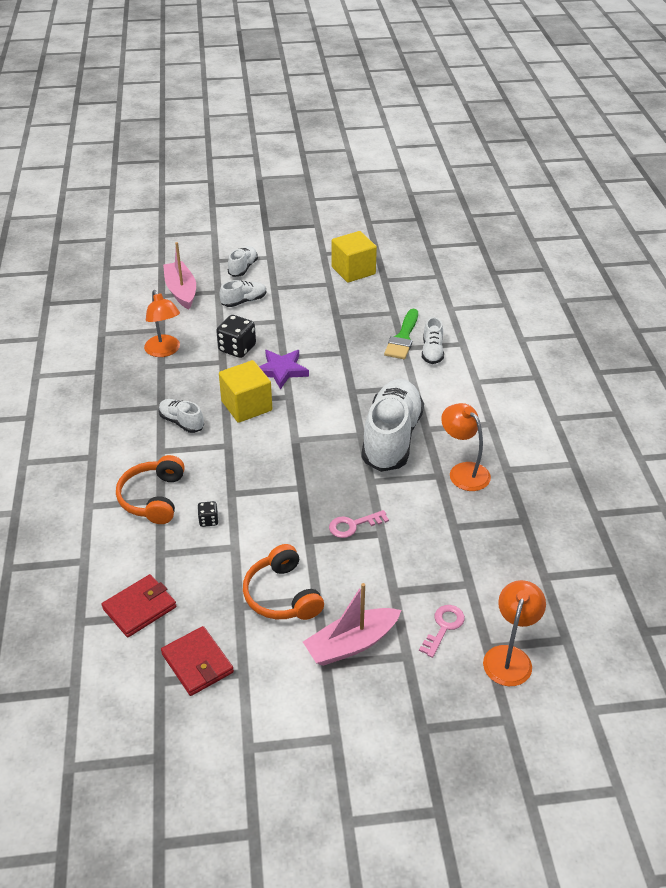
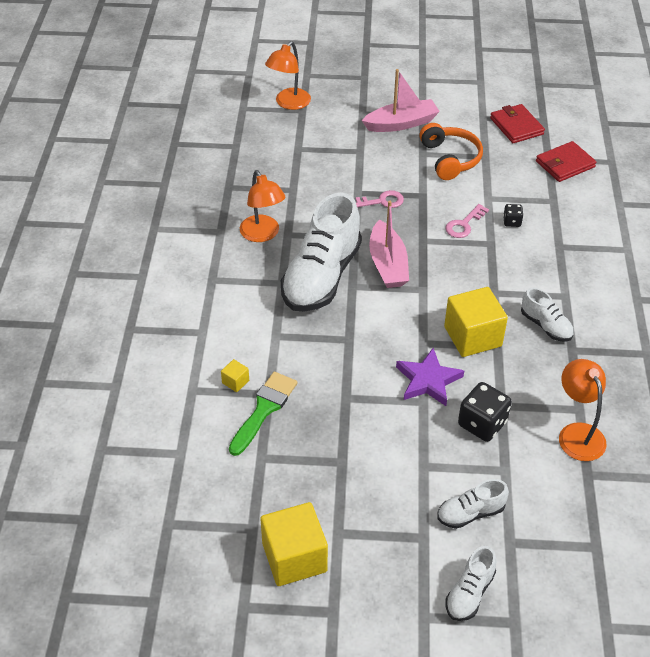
camera: 170 degrees left, 5 degrees up
(153, 498) = (566, 248): orange headphones -> none
(181, 291) = (566, 551): pink boat -> pink boat (388, 264)
(432, 352) = (235, 382): white shoe -> yellow cube
(443, 627) = (329, 125): pink key -> pink key (464, 224)

